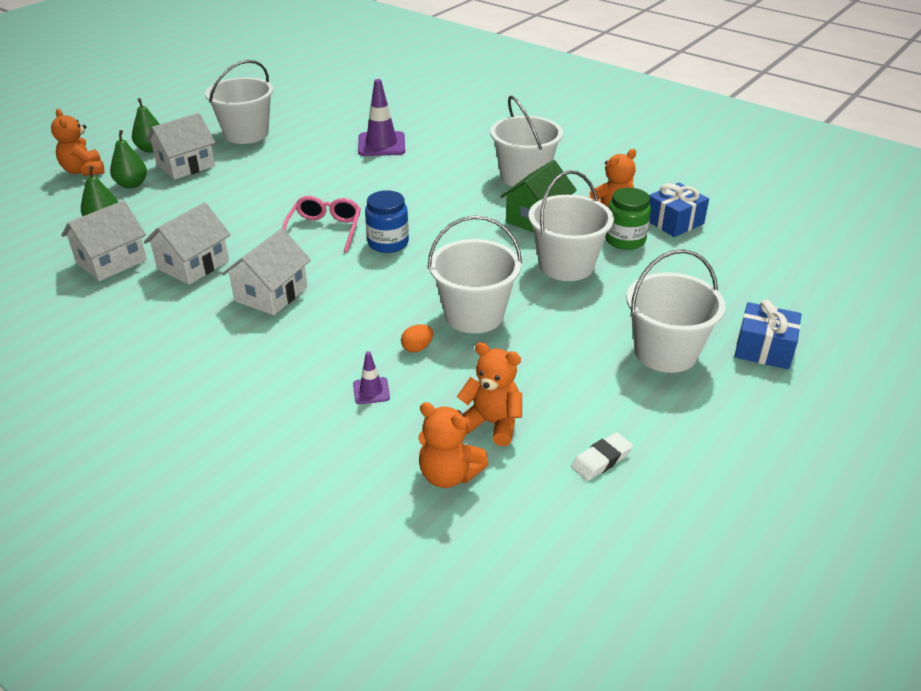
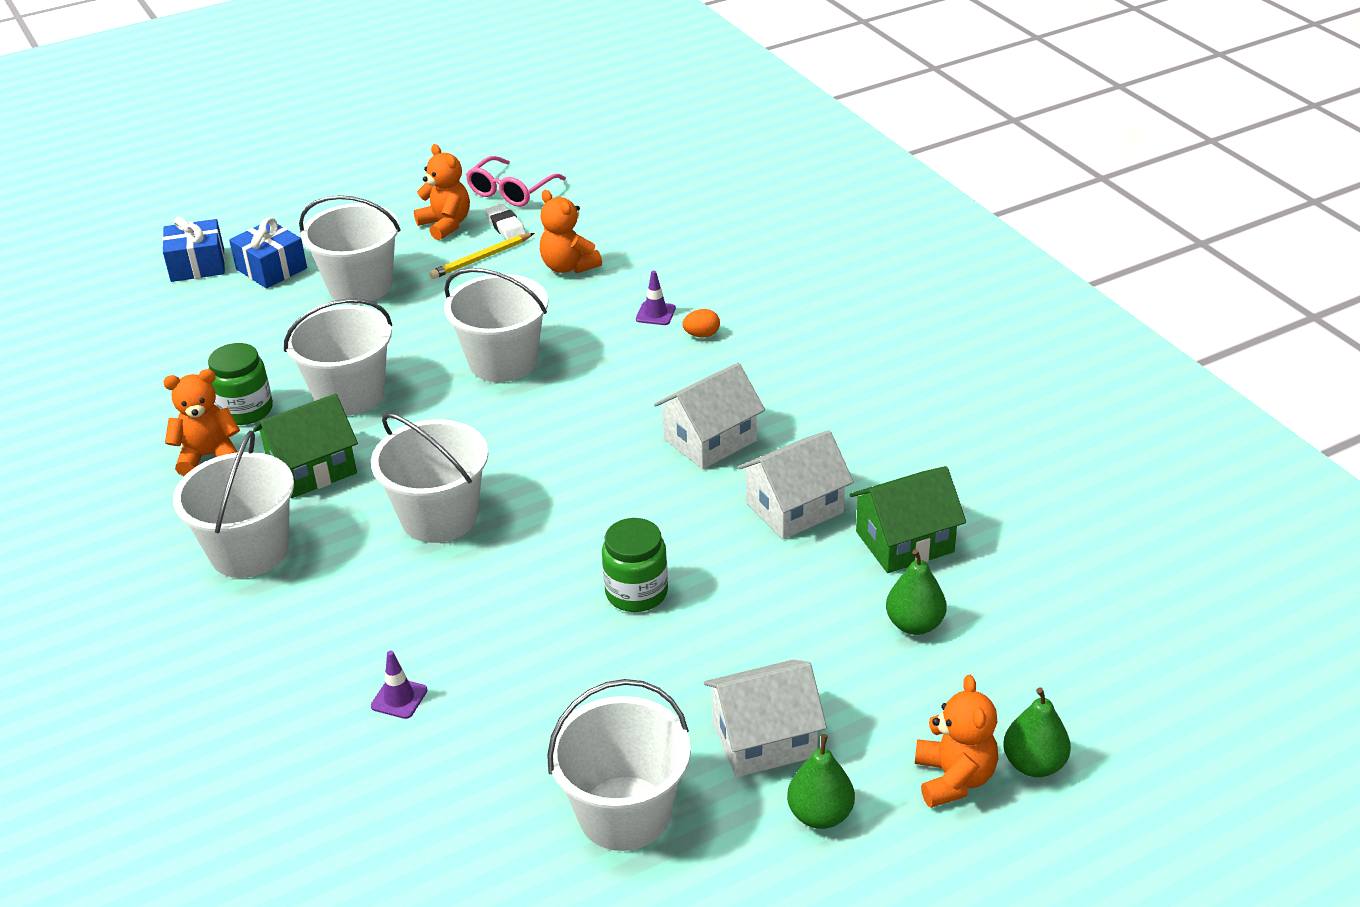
camera: 155 degrees left, 0 degrees up
(111, 261) = (904, 542): white house -> green house
(132, 184) = (866, 709): green pear -> green pear (1034, 764)
(281, 204) = (636, 592): none -> green jar
(324, 230) = (599, 523): pink glasses -> pink glasses (511, 191)
(381, 144) = (399, 698): purple traffic cone -> purple traffic cone, size x0.50
(388, 243) = (529, 479): blue jar -> none
(417, 348) = (586, 342): orange egg -> orange egg (702, 335)
(429, 212) = (439, 517): none -> white bucket
(449, 475) = (631, 242): orange teddy bear -> orange teddy bear (446, 225)
(586, 410) = (481, 259): none -> yellow pencil
(601, 460) = (505, 226): white eraser -> white eraser turned 75 degrees clockwise
(674, 222) = (157, 420): blue gift -> blue gift (197, 265)

